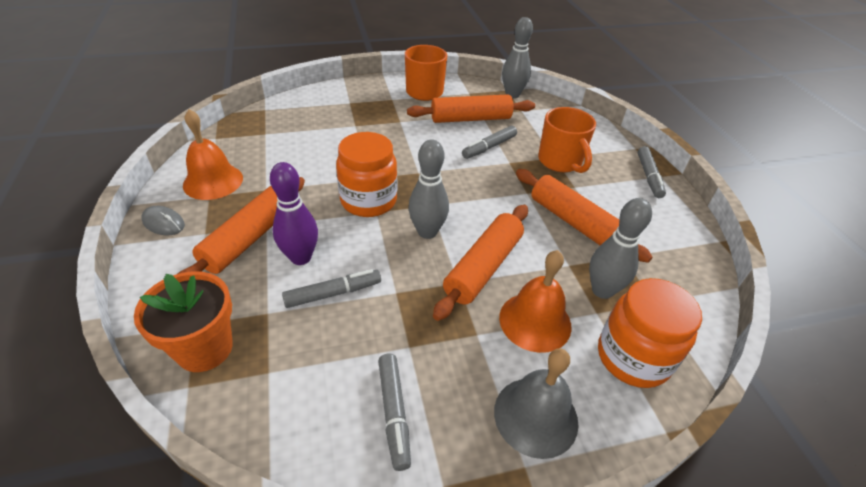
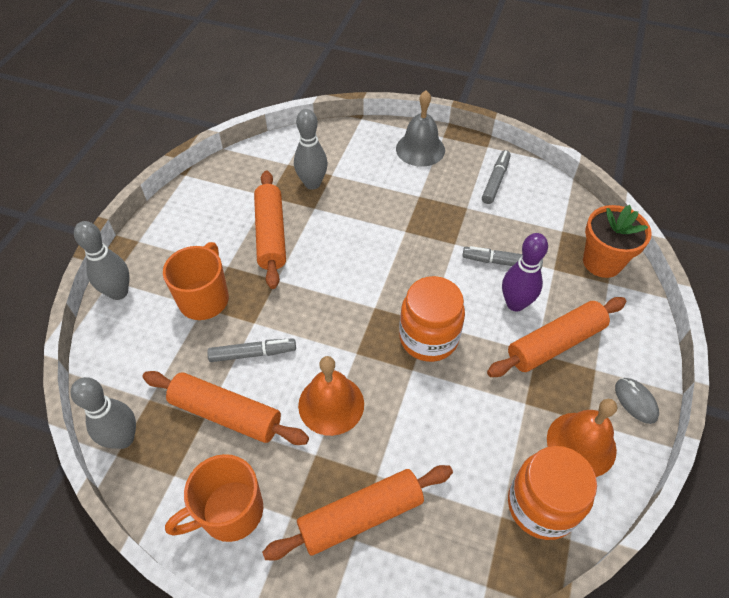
camera: 145 degrees left, 10 degrees up
(427, 232) = (397, 281): grey bowling pin -> grey bowling pin (118, 292)
(483, 267) = (378, 233): orange rolling pin -> orange rolling pin (361, 516)
(535, 321) = (376, 187): orange bell -> orange bell (331, 404)
(632, 357) = (339, 147): orange jar -> orange jar (541, 505)
(649, 176) = (149, 245): grey marker -> none

